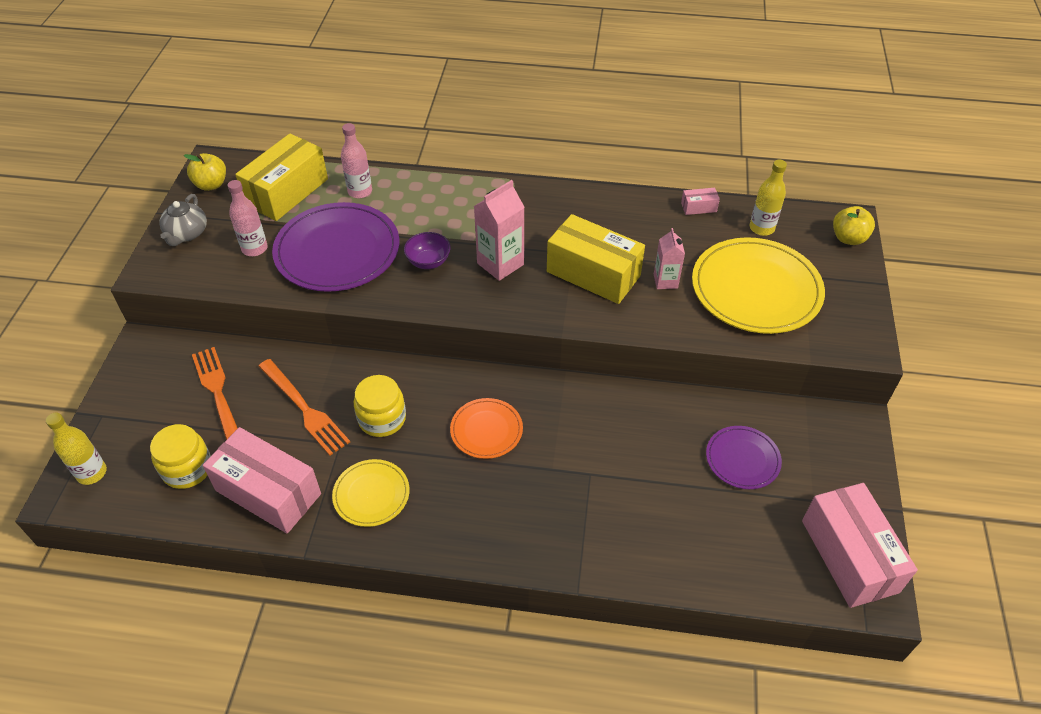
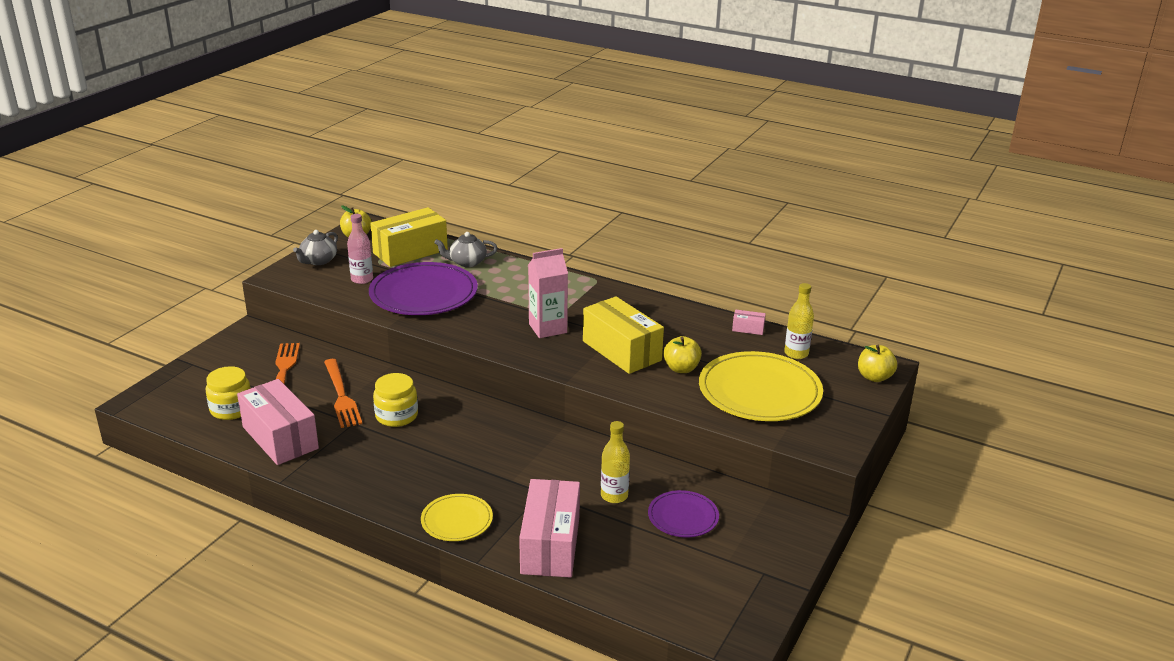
camera: 20 degrees right, 20 degrees down
(92, 473) = (163, 395): yellow bottle -> yellow bottle (614, 496)
(360, 191) = (467, 262): pink bottle -> grey teapot
(371, 494) = (356, 459): yellow plate -> yellow plate (457, 520)
(428, 261) = (490, 315): purple bowl -> none
(486, 430) = (475, 443): orange plate -> none
(665, 281) = (681, 369): pink carton -> yellow apple
(849, 556) = (734, 605): pink box -> pink box (550, 545)

